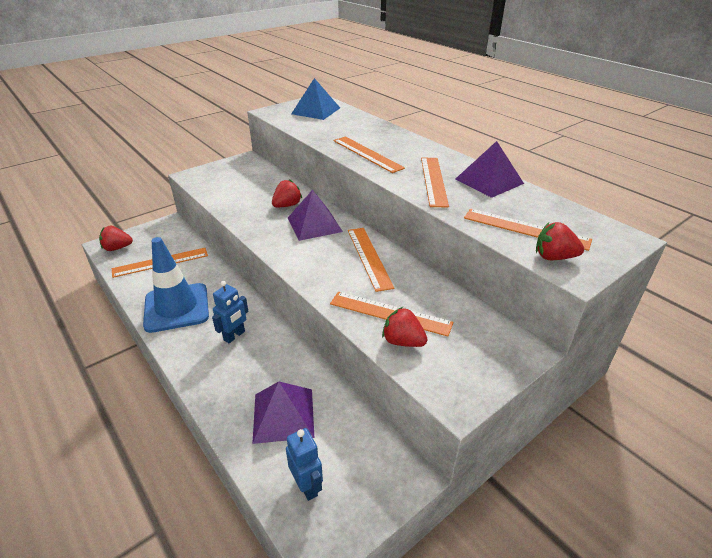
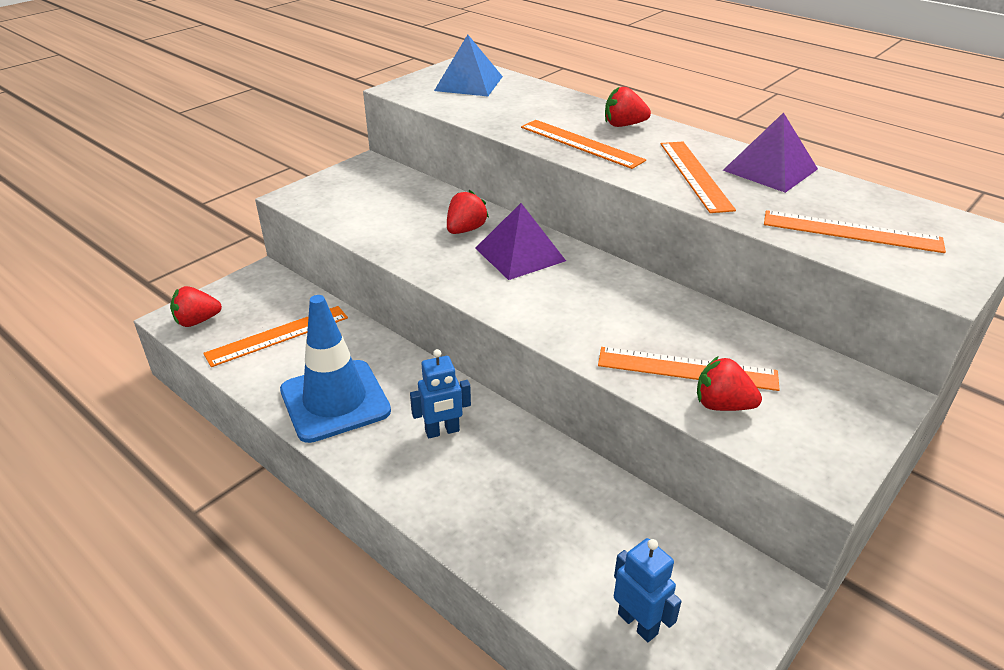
camera: 10 degrees left, 0 degrees up
(234, 336) = (442, 431): blue robot -> blue robot turned 45 degrees clockwise
(283, 415) = (563, 533): purple pyramid -> none
(369, 257) = (621, 294): orange ruler -> none
(554, 257) = (906, 266): red strawberry -> red strawberry (623, 125)

